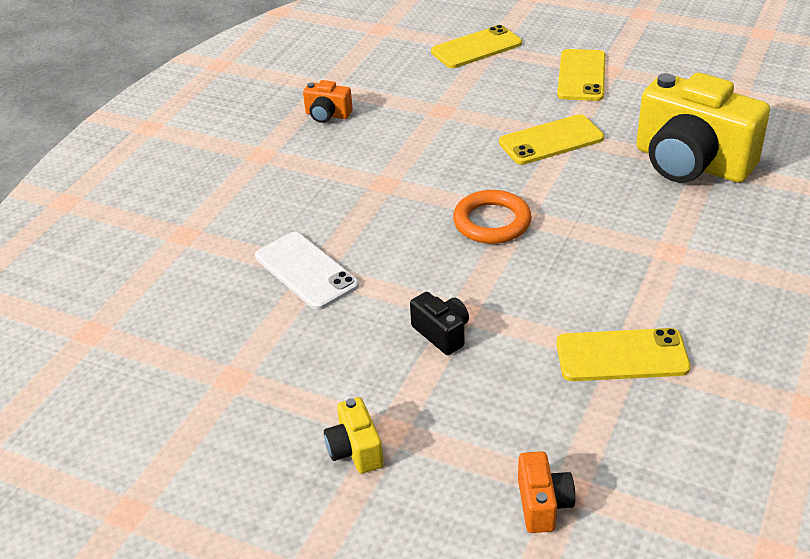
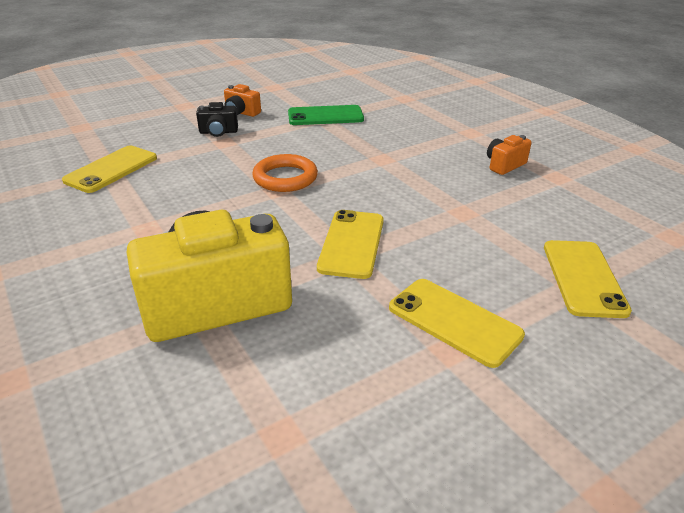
camera: 120 degrees right, 5 degrees down
(306, 271) = (325, 116): white phone -> green phone
(355, 450) = (188, 97): yellow camera -> none
(543, 504) = (87, 119): orange camera -> orange camera (241, 113)

